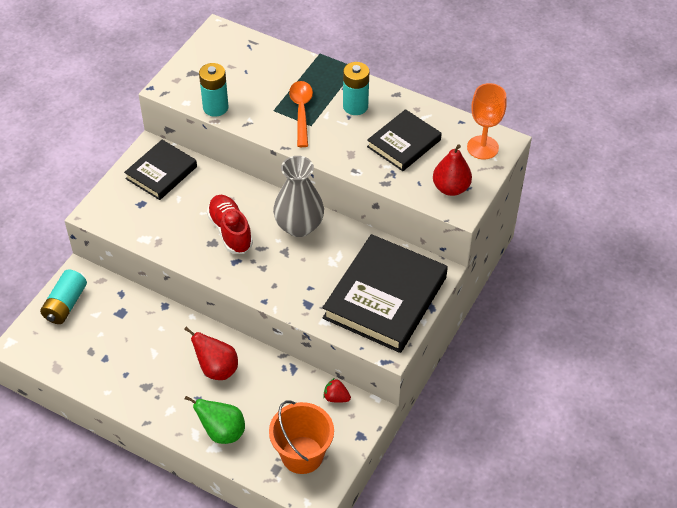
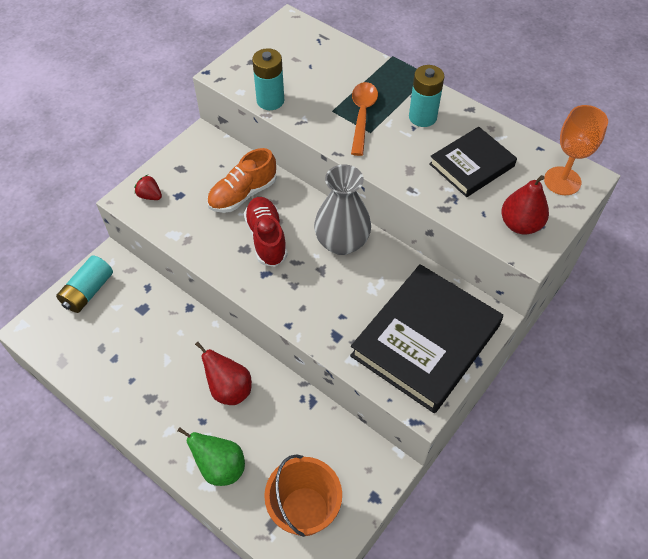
camera: 10 degrees right, 5 degrees up
(161, 172) = (207, 164): black book -> none
(200, 195) = (243, 194): none -> orange shoe
(336, 397) = (354, 444): red strawberry -> red strawberry (150, 196)

